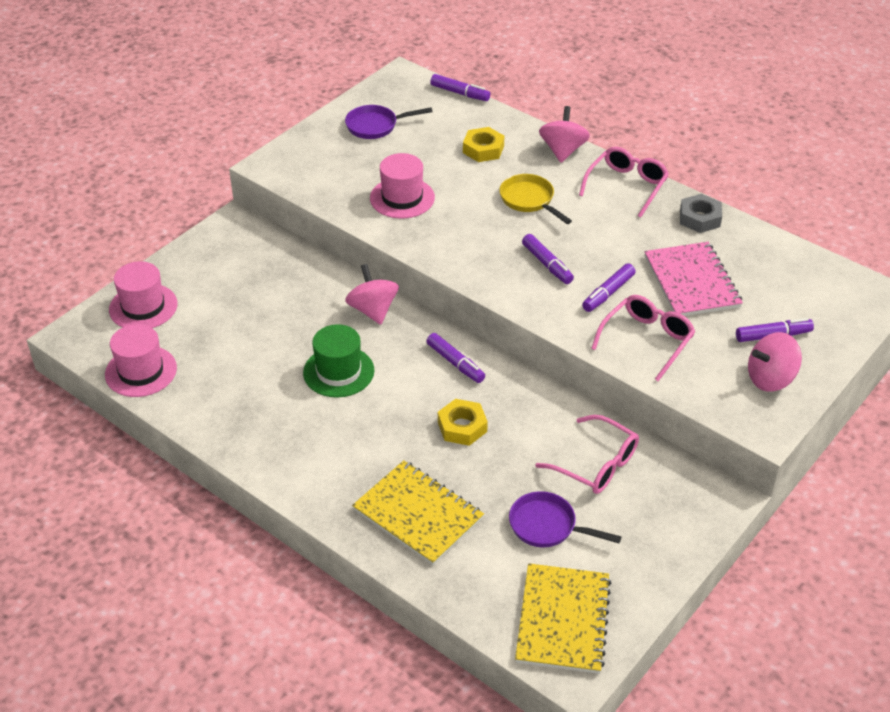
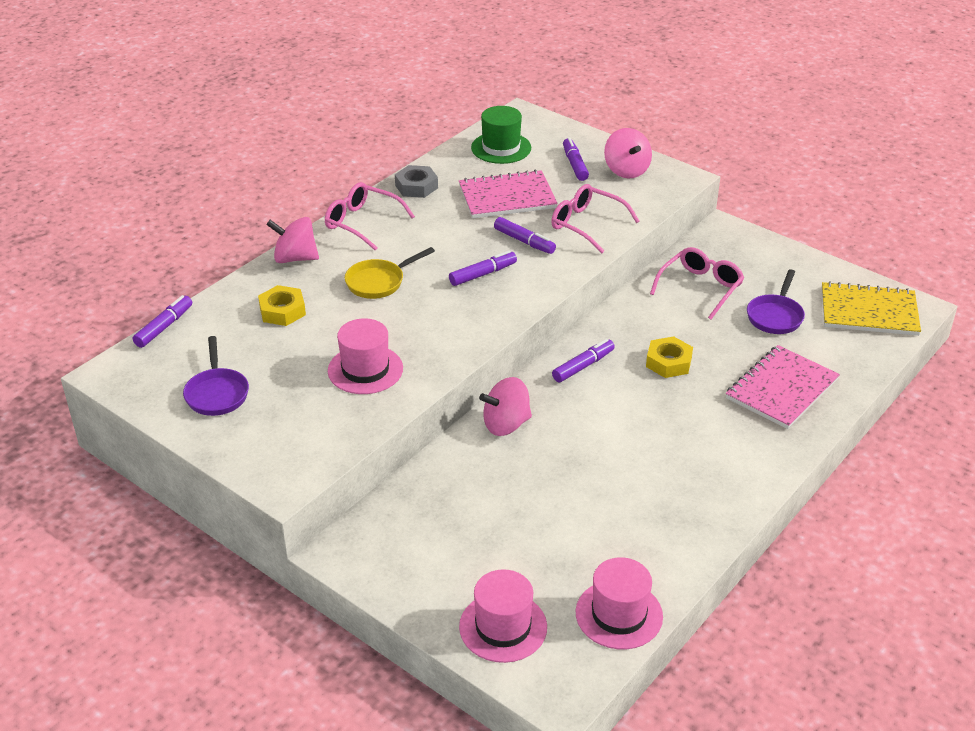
camera: 90 degrees left, 5 degrees down
(338, 371) = (603, 447): green hat -> green hat (501, 148)
(418, 514) = (782, 389): yellow notebook -> pink notebook

